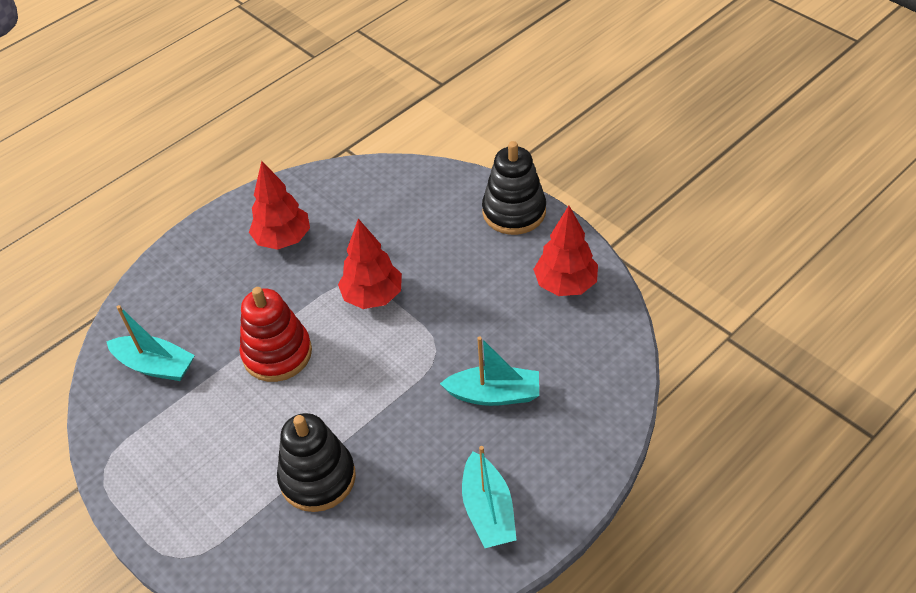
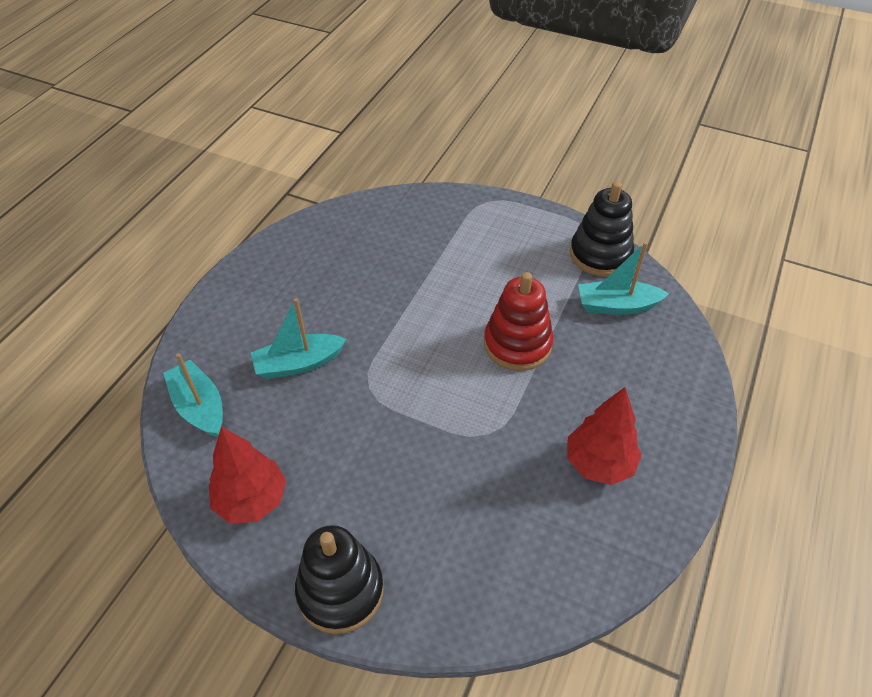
camera: 155 degrees right, 0 degrees up
(317, 478) = (421, 266): black stacking toy -> black stacking toy (600, 255)
(373, 296) = (459, 425): red tree -> none
(488, 510) = (278, 279): turquoise boat -> turquoise boat (199, 406)

